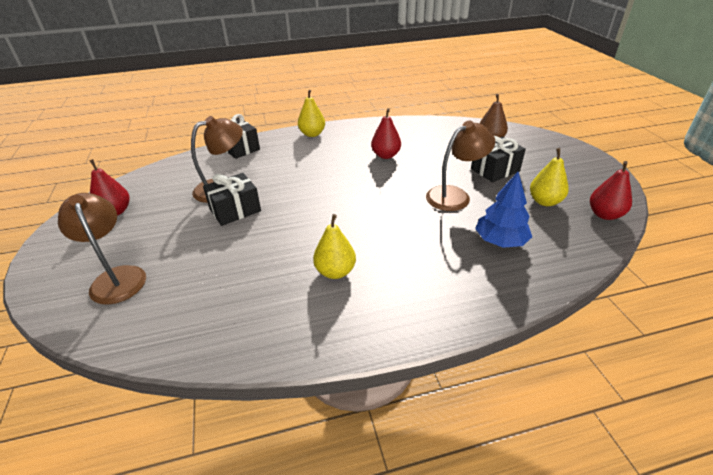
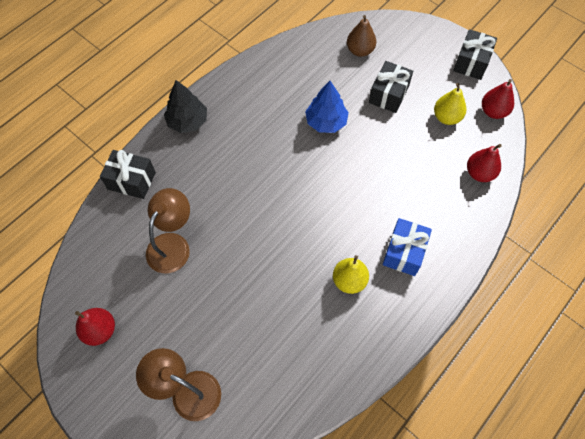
camera: 35 degrees left, 25 degrees up
(235, 210) = (211, 264): black gift -> black gift (471, 62)
(312, 134) = (188, 121): yellow pear -> black tree
(385, 155) = (284, 120): red pear -> red pear (479, 173)
(412, 276) = (404, 252): none -> blue gift
(455, 195) = (378, 145): brown lamp -> none
(500, 241) = (440, 181): blue tree -> blue tree (326, 122)

